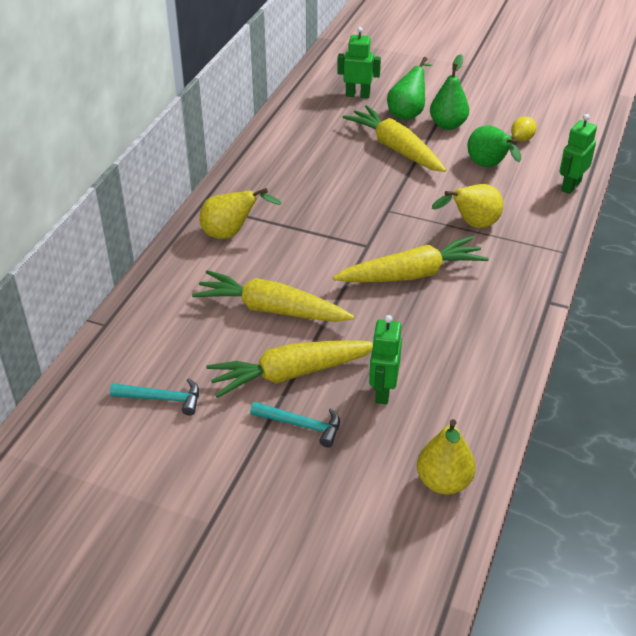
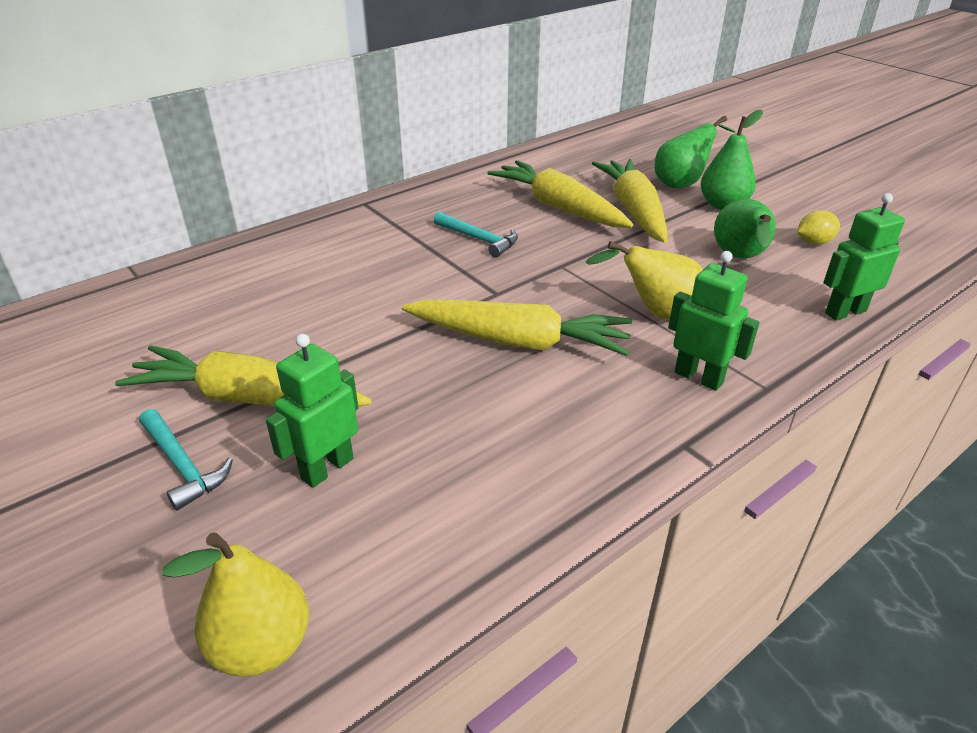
camera: 30 degrees right, 5 degrees down
(162, 398) = (86, 368): turquoise hammer -> turquoise hammer (479, 239)
(231, 233) = (361, 236): yellow pear -> none
(272, 309) = (312, 321): yellow carrot -> yellow carrot (559, 207)
(357, 95) = (639, 155): green robot -> green robot (698, 377)

